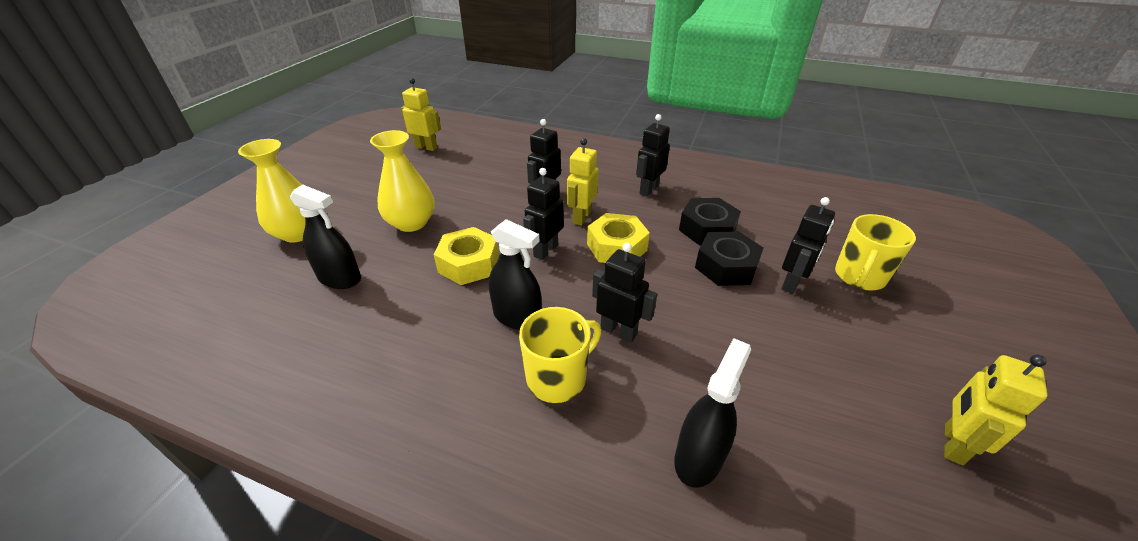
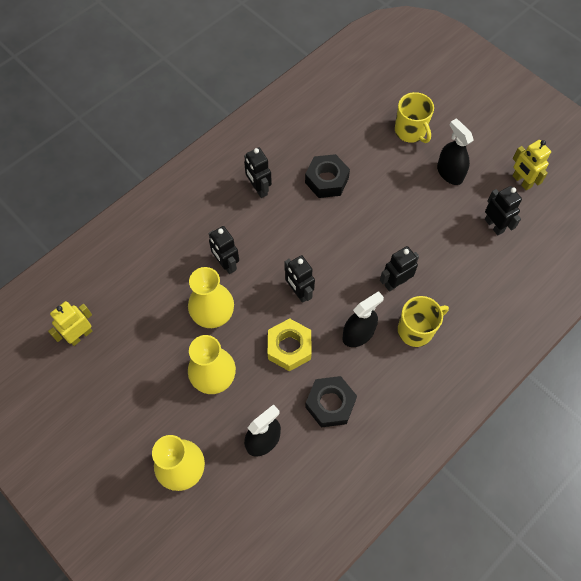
camera: 65 degrees left, 25 degrees up
(484, 203) = (213, 313): none -> yellow vase
(558, 378) = (416, 330): yellow mug -> yellow mug turned 75 degrees clockwise
(581, 217) = (271, 252): yellow robot -> none
(616, 247) = (318, 245): yellow nut -> none
(698, 457) = (488, 287): black spray bottle -> black spray bottle (449, 173)
(726, 266) = (368, 193): black nut -> black nut (330, 404)
(792, 283) = (399, 169): black robot -> black robot (494, 225)

